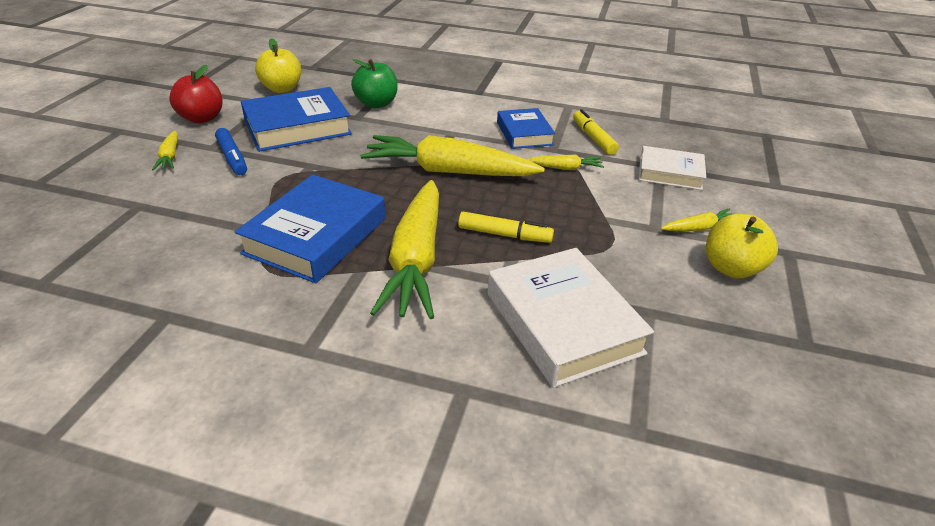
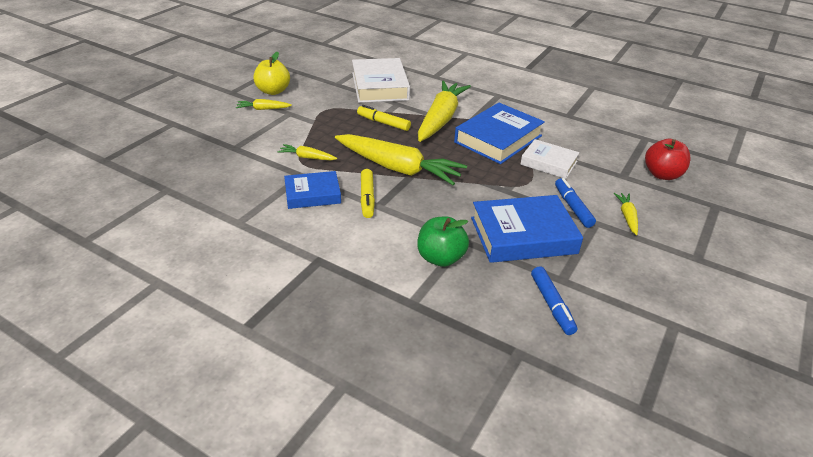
camera: 165 degrees left, 0 degrees up
(202, 118) = (624, 264): red apple -> red apple (662, 175)
(282, 89) = (552, 305): yellow apple -> blue marker
(524, 133) = (312, 194): blue book -> blue book turned 75 degrees clockwise
(593, 138) = (256, 180): yellow marker -> yellow marker (367, 198)
(670, 173) = (234, 142): white book -> white book (548, 163)

